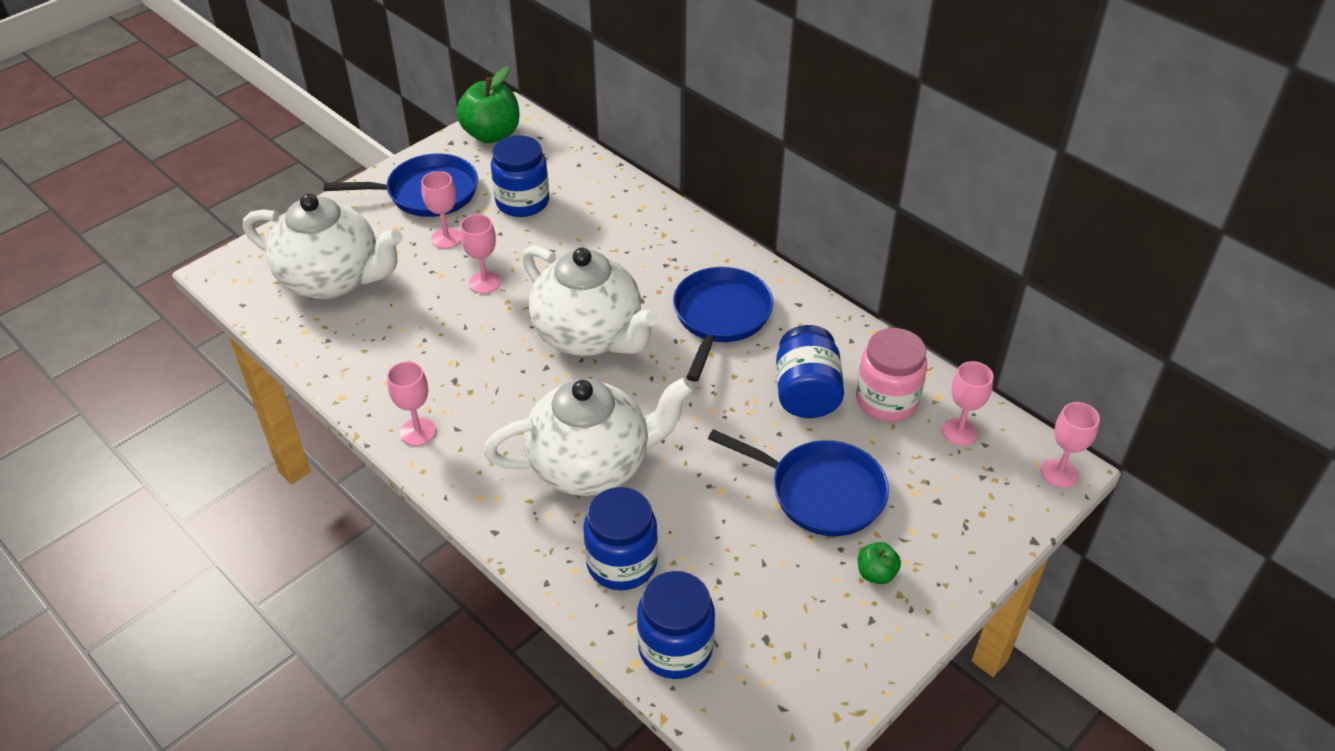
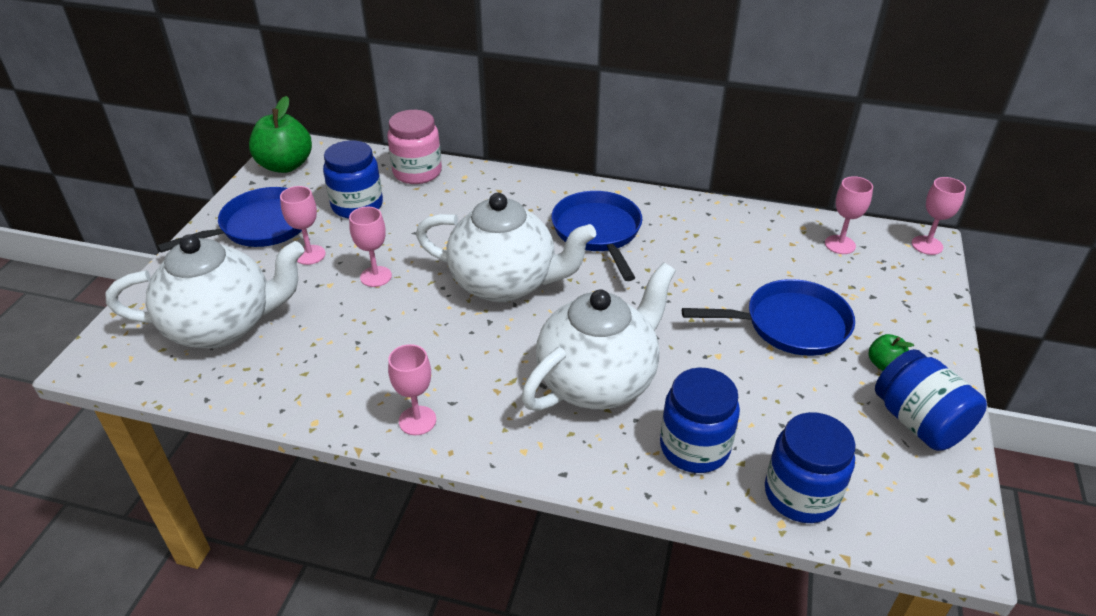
camera: 30 degrees left, 5 degrees down
(806, 393) = (712, 260): blue jar -> blue jar (918, 422)
(886, 400) = (772, 243): pink jar -> pink jar (417, 172)

